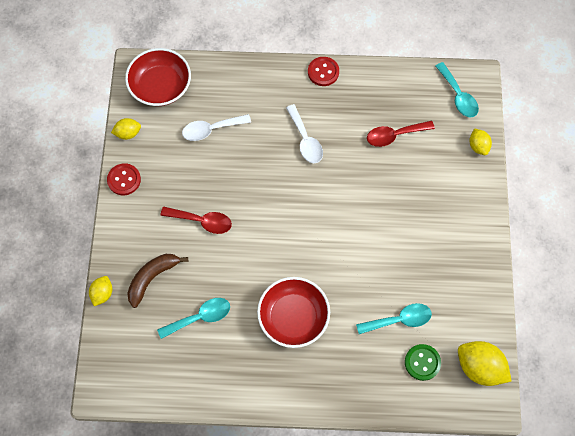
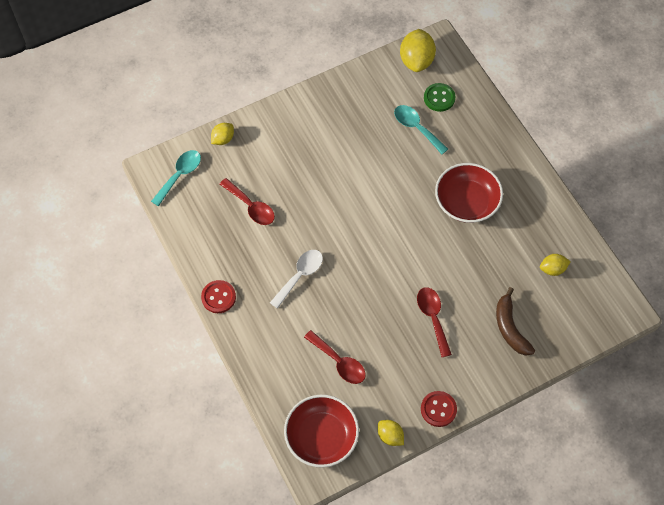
camera: 120 degrees left, 5 degrees down
(102, 293) = (551, 360): yellow lemon -> yellow lemon (552, 269)
(152, 278) = (510, 328): brown banana -> brown banana turned 60 degrees clockwise
(200, 317) = (516, 270): turquoise spoon -> none
(211, 129) = (339, 362): white spoon -> red spoon

